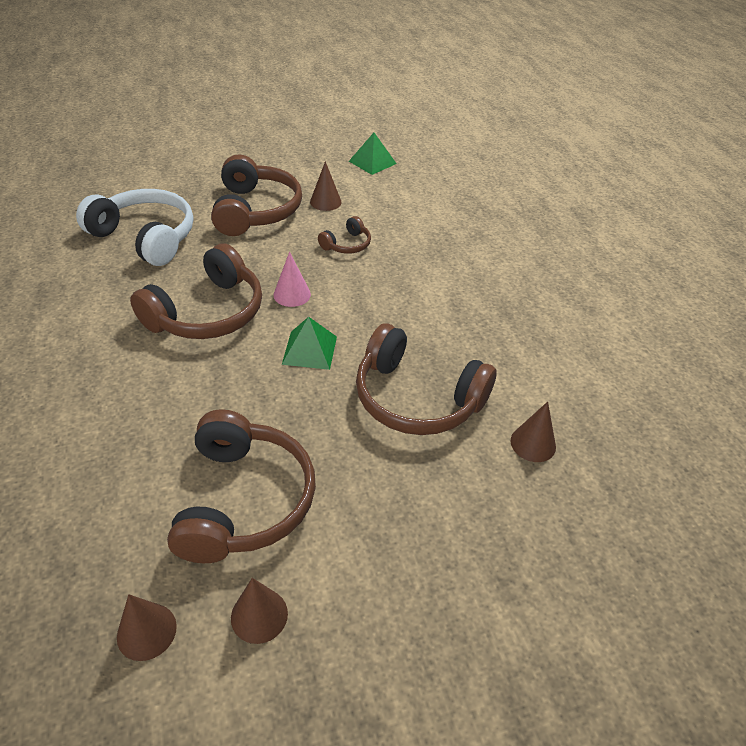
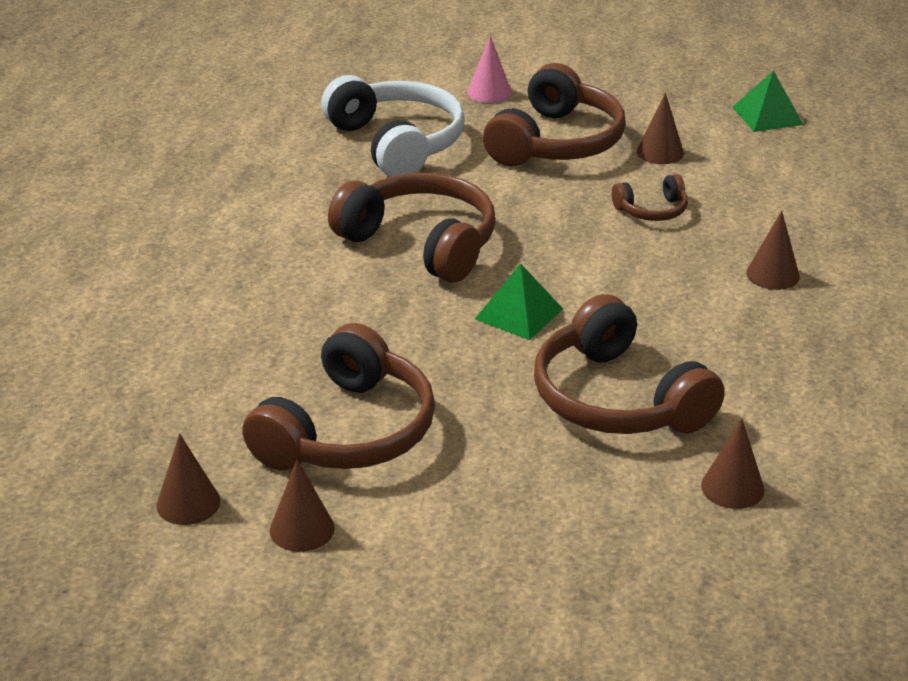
camera: 30 degrees right, 10 degrees down
(208, 313) = (421, 243): brown headphones -> brown headphones turned 120 degrees counterclockwise
(292, 294) = (538, 249): pink cone -> pink cone (489, 92)
(448, 271) = (772, 274): none -> brown cone

